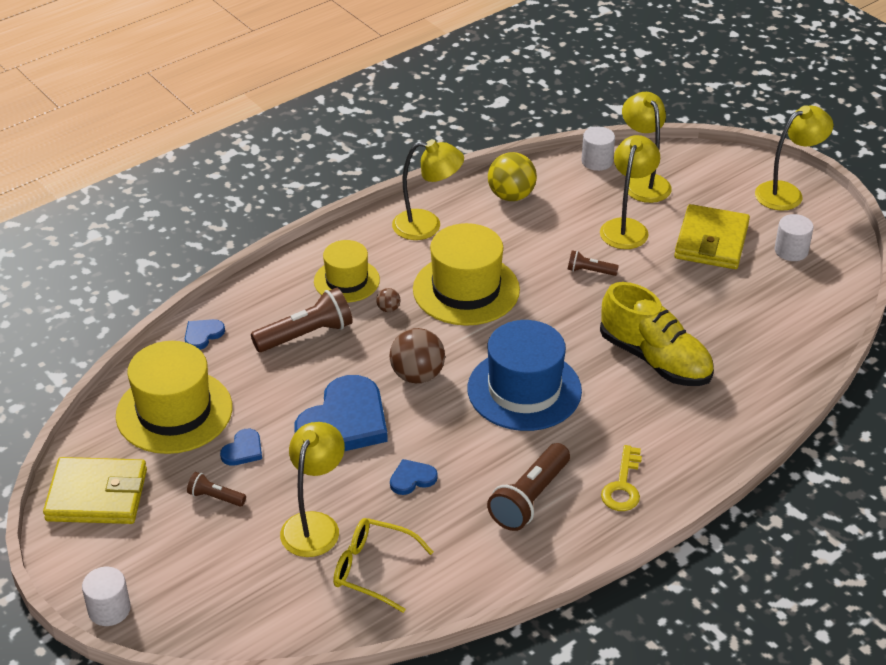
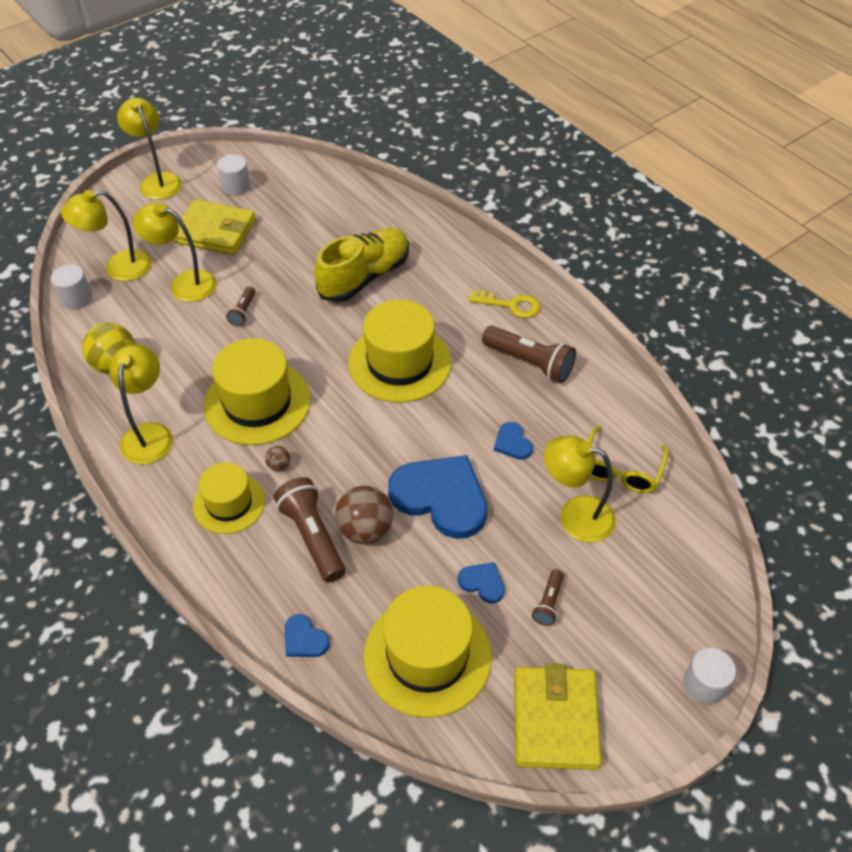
camera: 90 degrees left, 10 degrees up
(417, 375) = (378, 440): brown ball -> brown ball (365, 529)
(524, 390) = (399, 362): blue hat -> yellow hat

